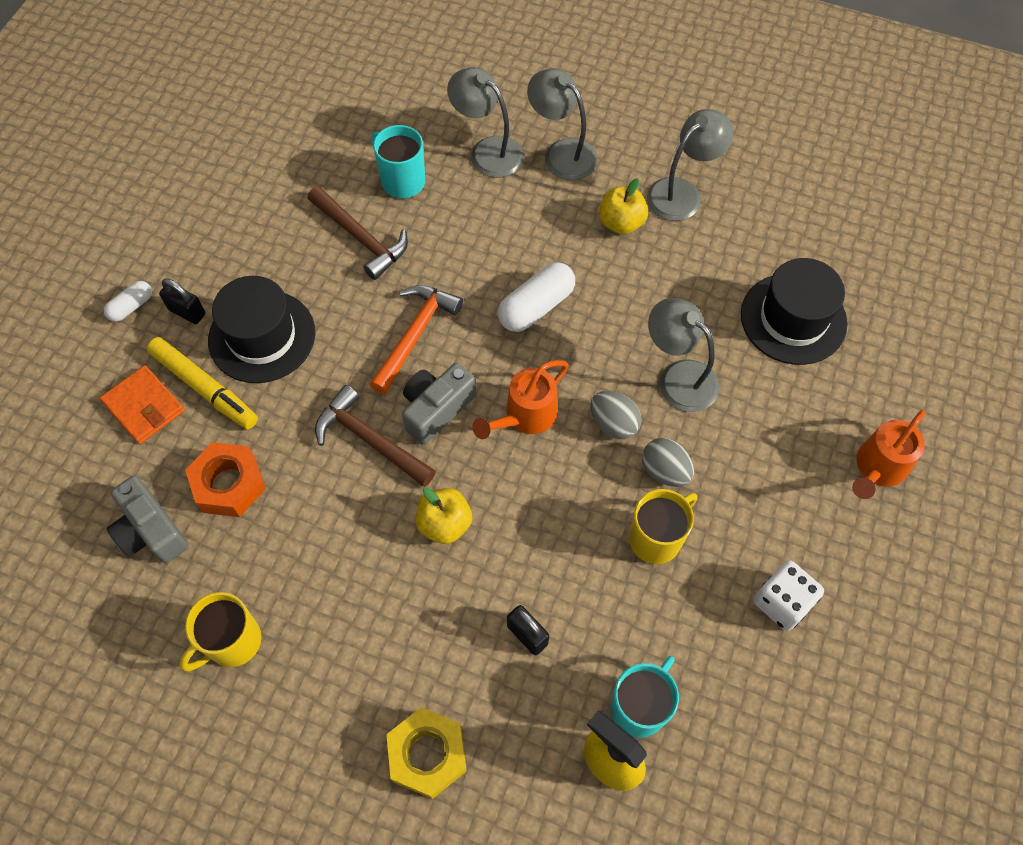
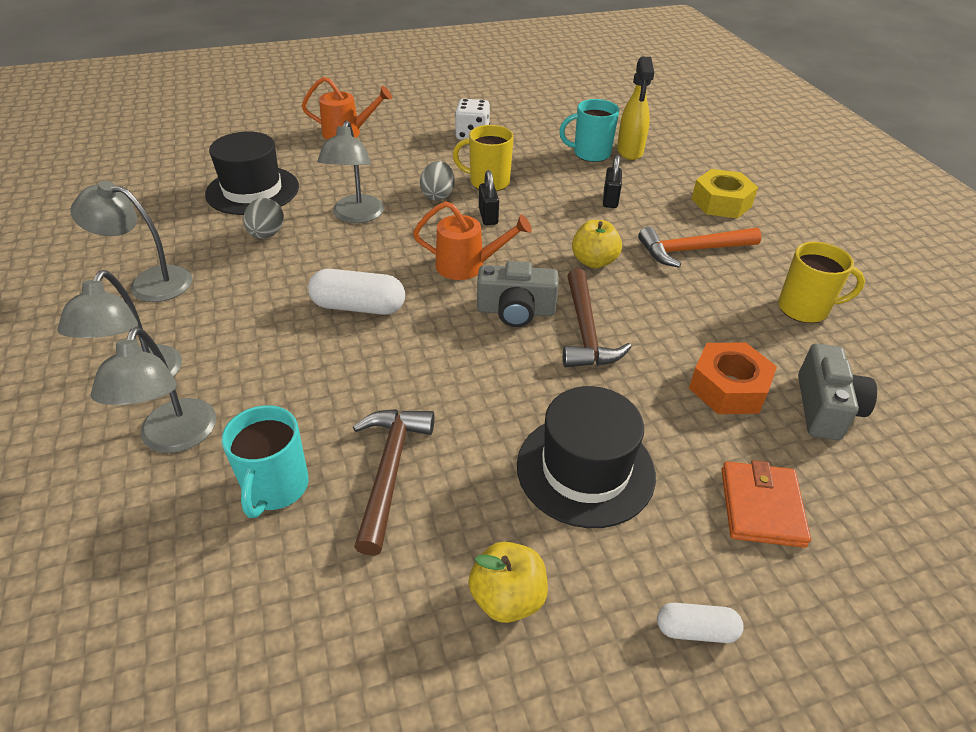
camera: 130 degrees left, 20 degrees down
(187, 312) = (636, 562): black padlock -> black padlock (488, 216)
(205, 388) = (684, 472): yellow marker -> none
(415, 335) = (463, 361): orange hammer -> orange hammer (692, 250)
(613, 423) = (426, 227): grey egg -> grey egg (267, 234)
(621, 223) = (216, 301): yellow apple -> yellow apple (507, 598)

